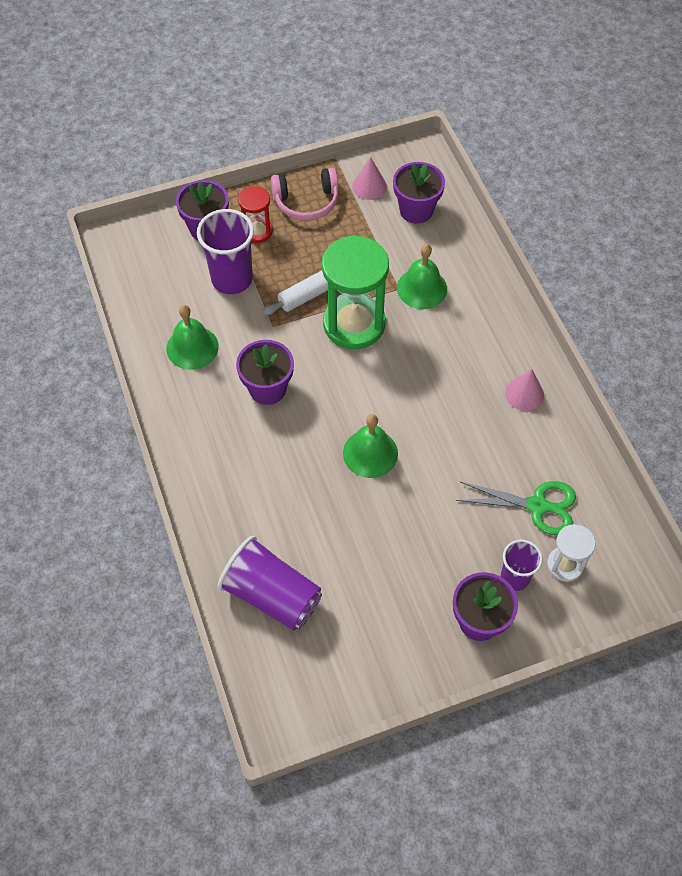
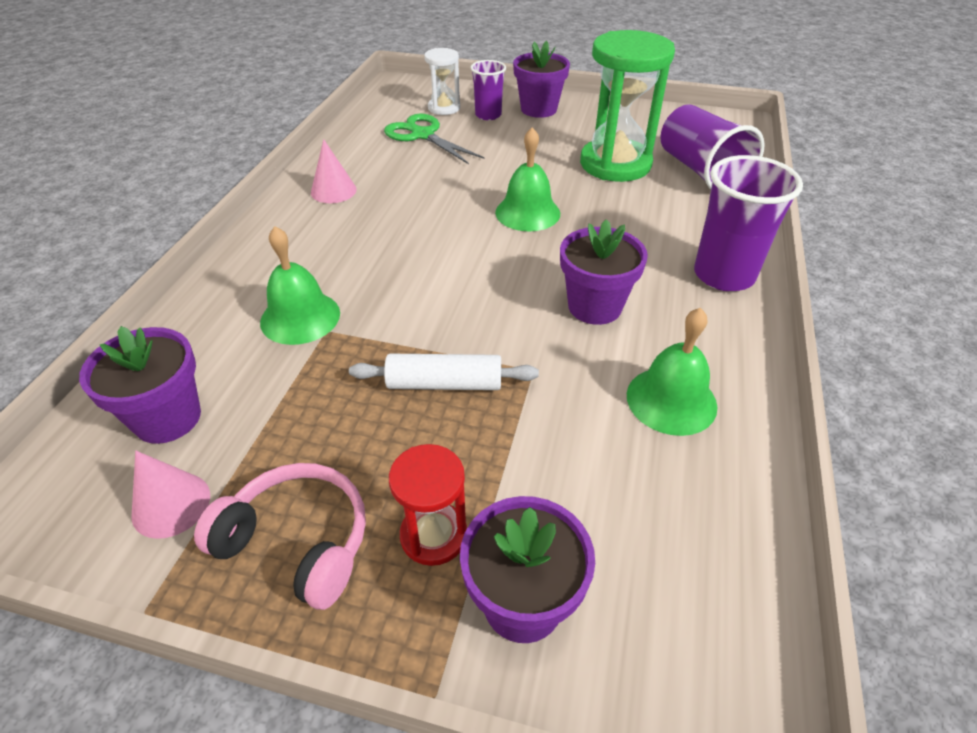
camera: 145 degrees left, 15 degrees down
(232, 279) = (543, 470): purple cup -> purple cup (723, 275)
(354, 324) = (425, 320): green hourglass -> green hourglass (615, 164)

